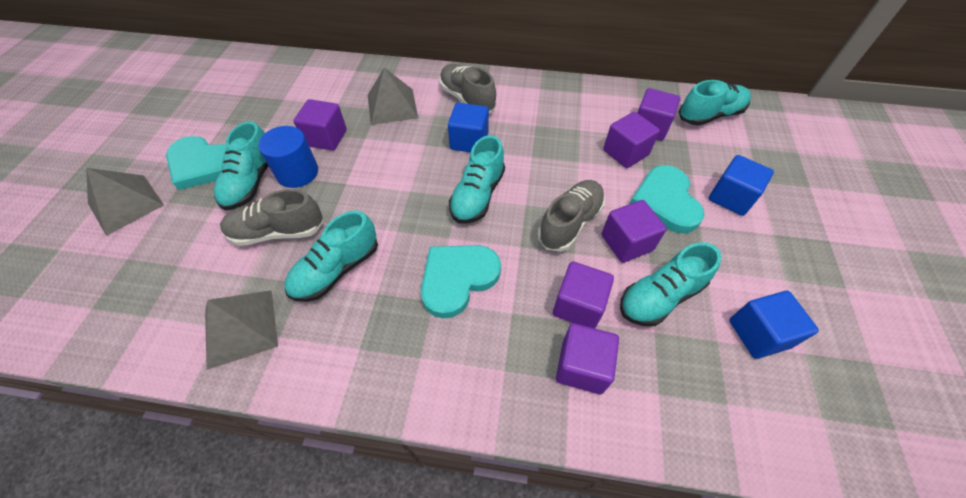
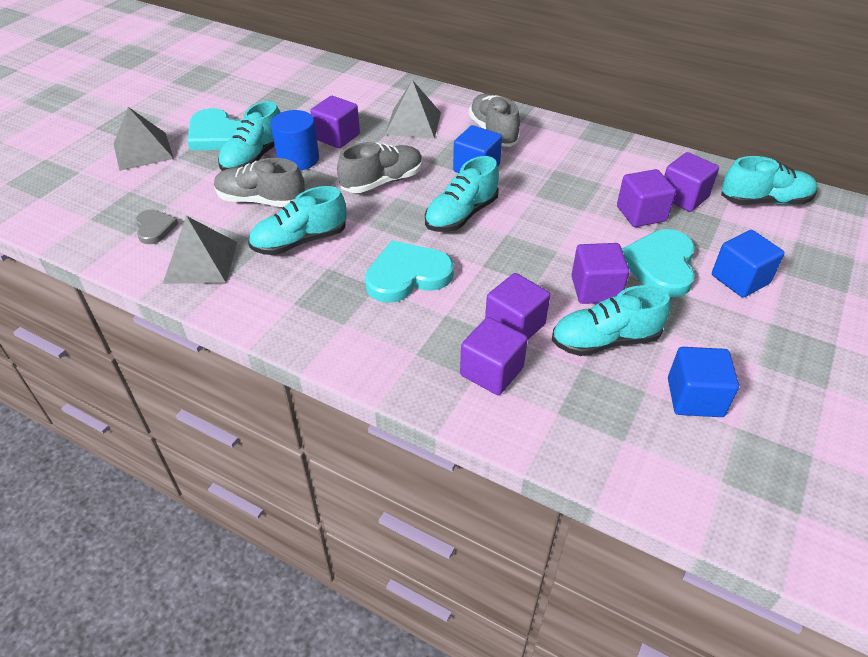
camera: 20 degrees right, 10 degrees down
(173, 299) = (155, 228): none -> grey heart
(570, 223) = (544, 259): grey shoe -> grey shoe (382, 182)

